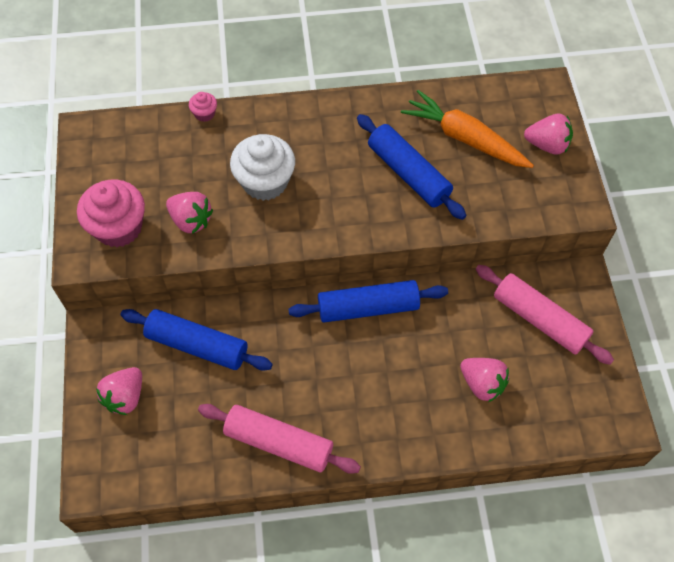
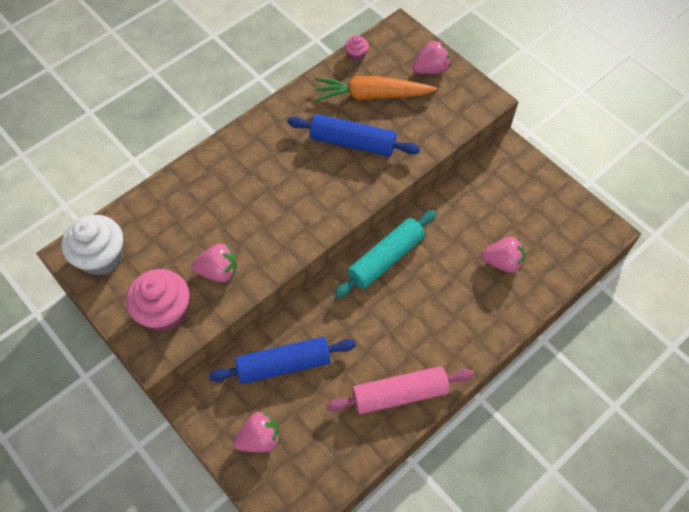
camera: 35 degrees left, 0 degrees up
(125, 397) = (259, 439): pink strawberry -> pink strawberry turned 105 degrees counterclockwise
(204, 114) = (162, 185): pink cupcake -> pink cupcake (356, 55)
(265, 182) = (252, 209): white cupcake -> white cupcake (101, 257)
(368, 307) = (386, 258): blue rolling pin -> turquoise rolling pin
(539, 319) = (505, 195): pink rolling pin -> none

